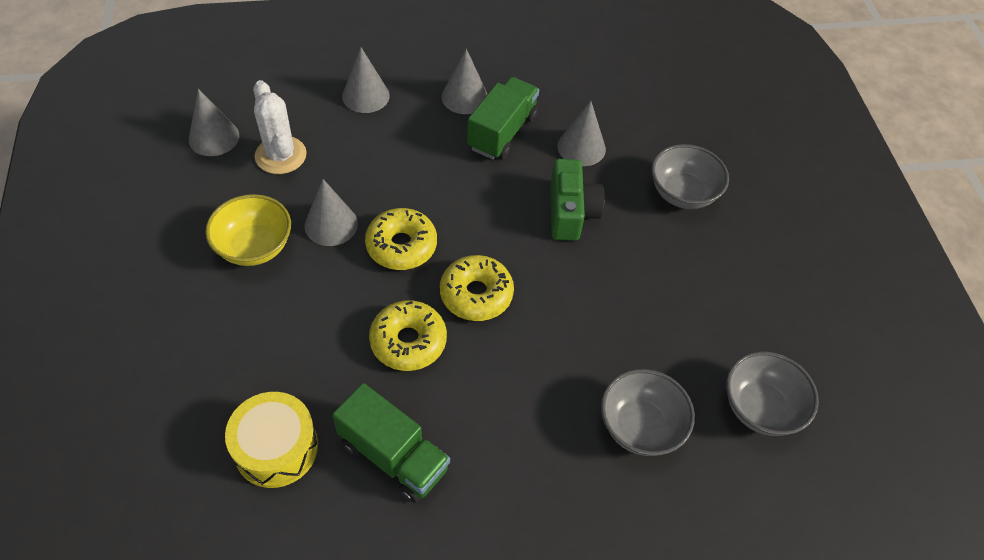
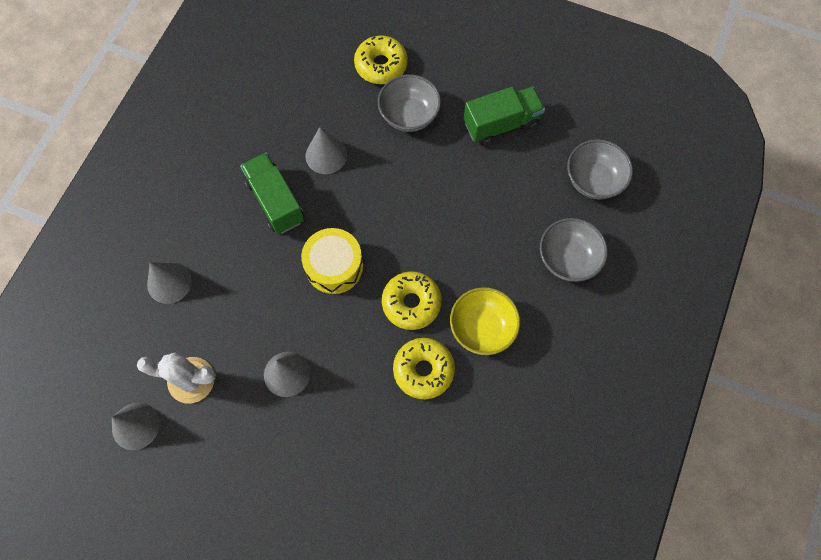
camera: 55 degrees left, 15 degrees up
(254, 247) = (273, 442): yellow bowl -> yellow bowl (482, 328)
(276, 448) = (458, 502): yellow drum -> yellow drum (334, 266)
(393, 456) = (506, 425): green truck -> green truck (501, 124)
(401, 246) = (338, 332): yellow donut -> yellow donut (381, 65)
(464, 97) = (221, 208): grey cone -> none
(570, 212) = (379, 198): green camera -> none

